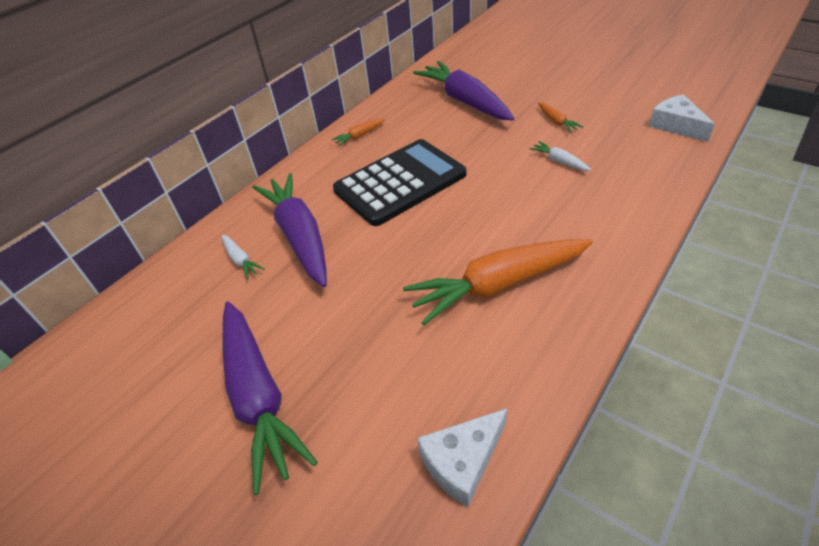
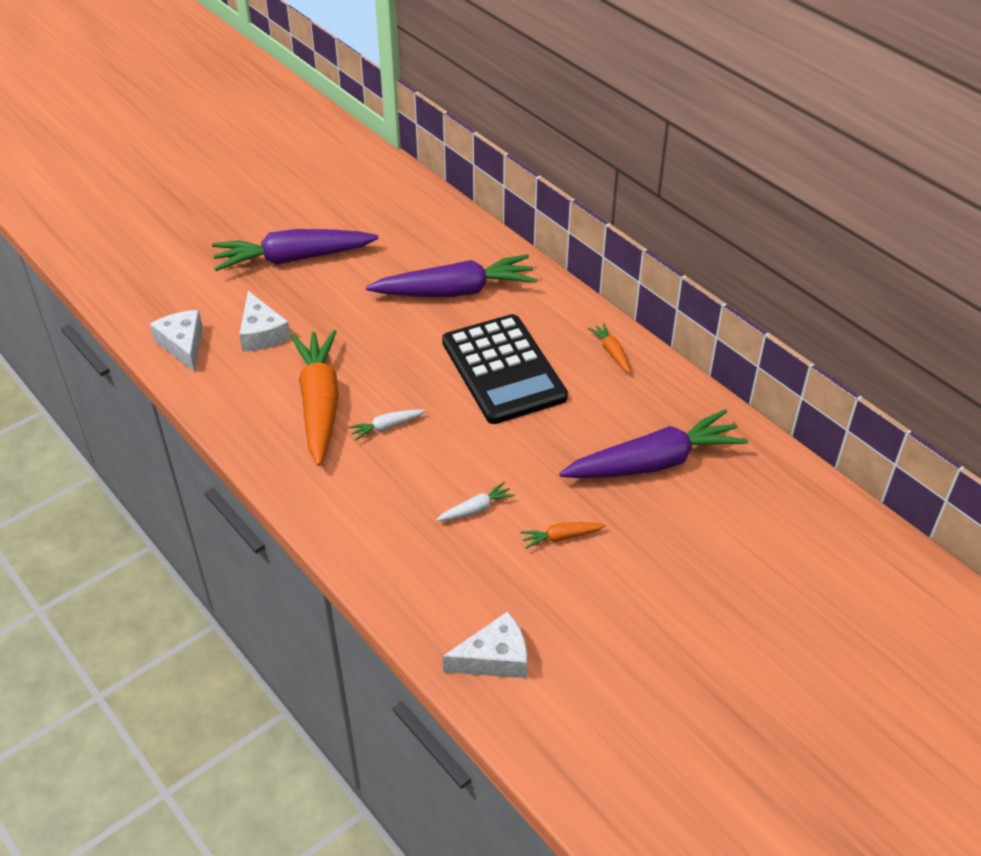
camera: 100 degrees right, 0 degrees up
(241, 260) = (442, 255): white carrot -> white carrot (386, 427)
(410, 377) = (262, 333): none -> white cheese

